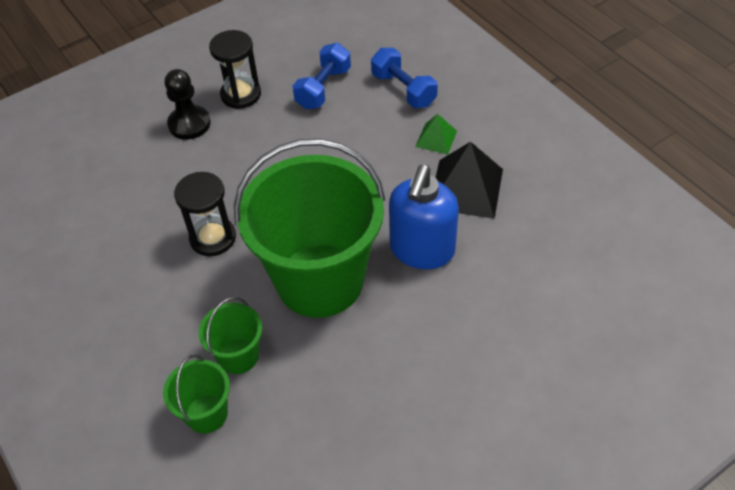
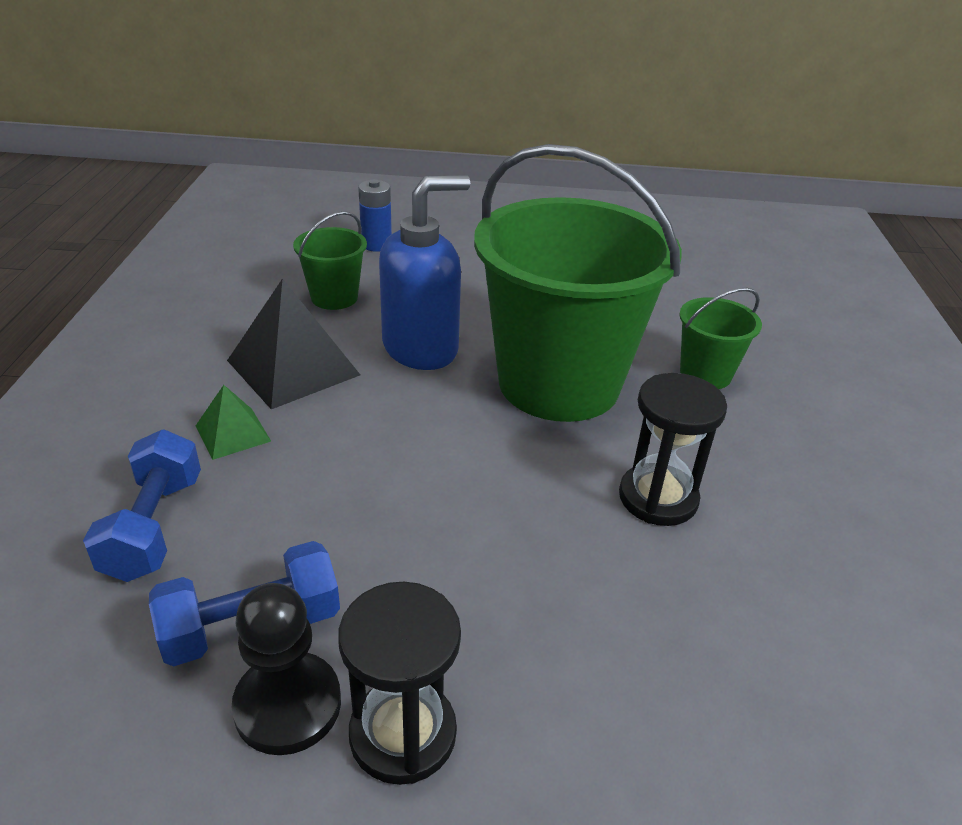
camera: 145 degrees left, 15 degrees down
(189, 124) = (563, 736): black pawn -> black pawn (288, 705)
(206, 413) = (768, 354): green bucket -> green bucket (334, 297)
(579, 329) = (376, 245): none -> blue battery

